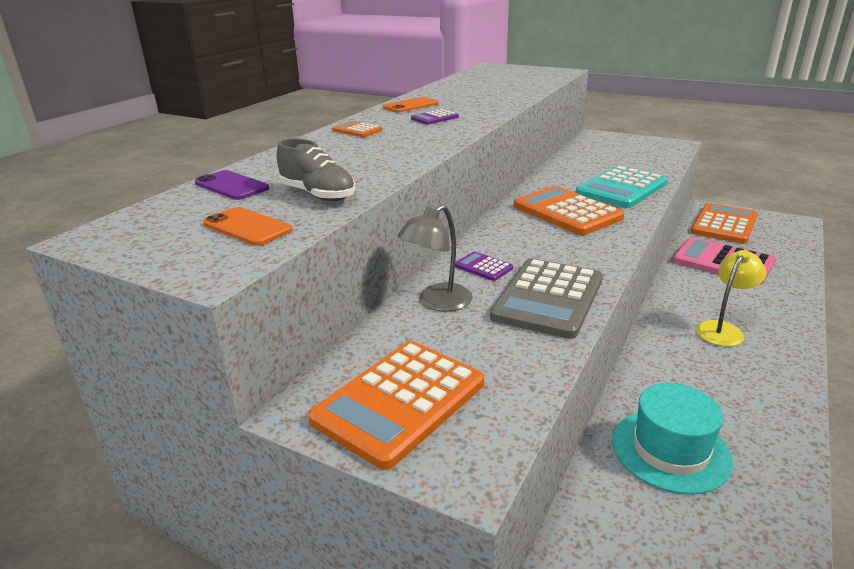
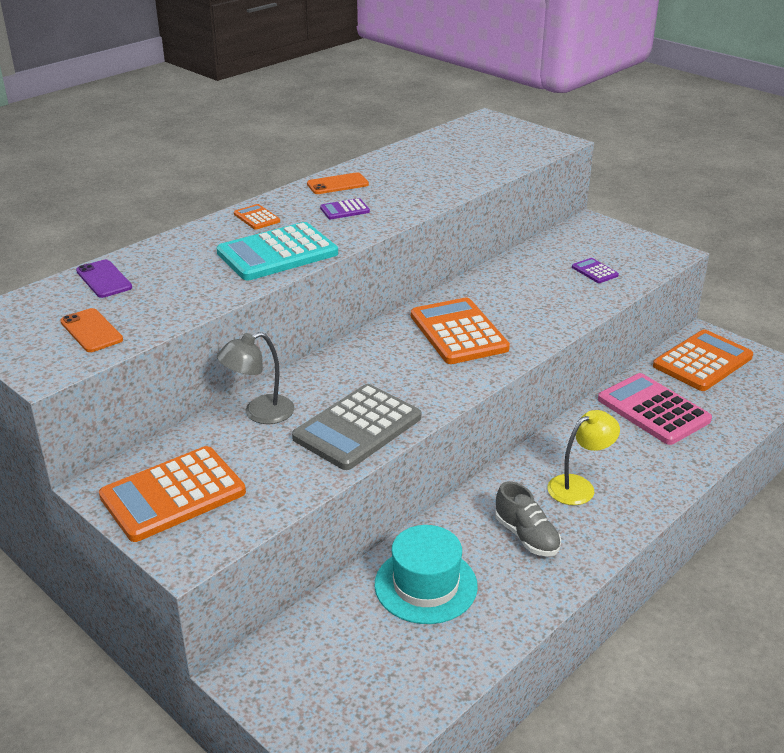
camera: 15 degrees right, 5 degrees up
(318, 195) = (166, 303): grey shoe -> grey shoe (526, 536)
(483, 267) = (326, 383): purple calculator -> purple calculator (594, 271)
(622, 188) = (544, 310): turquoise calculator -> turquoise calculator (277, 253)

